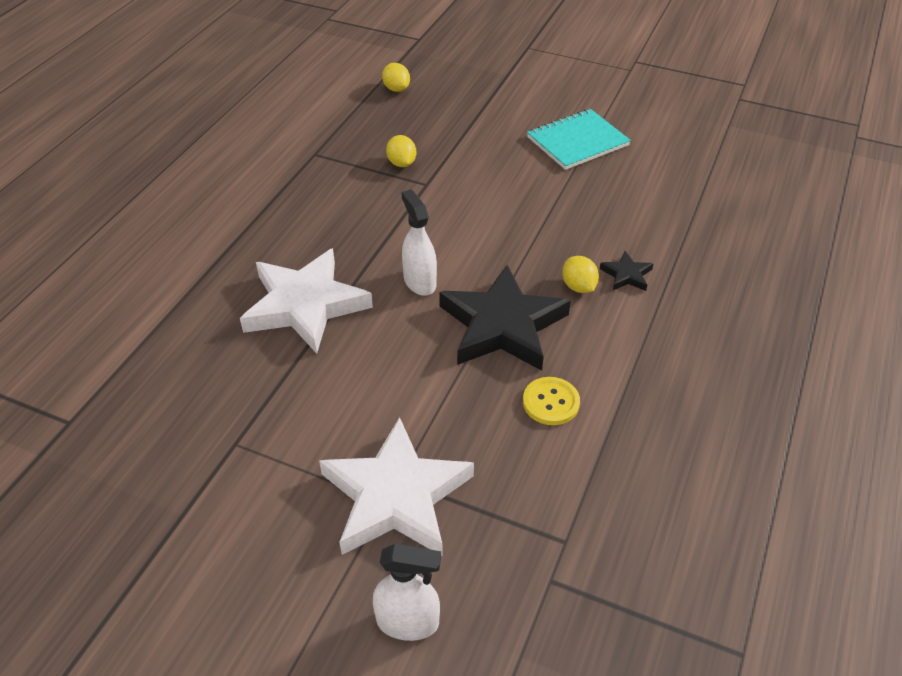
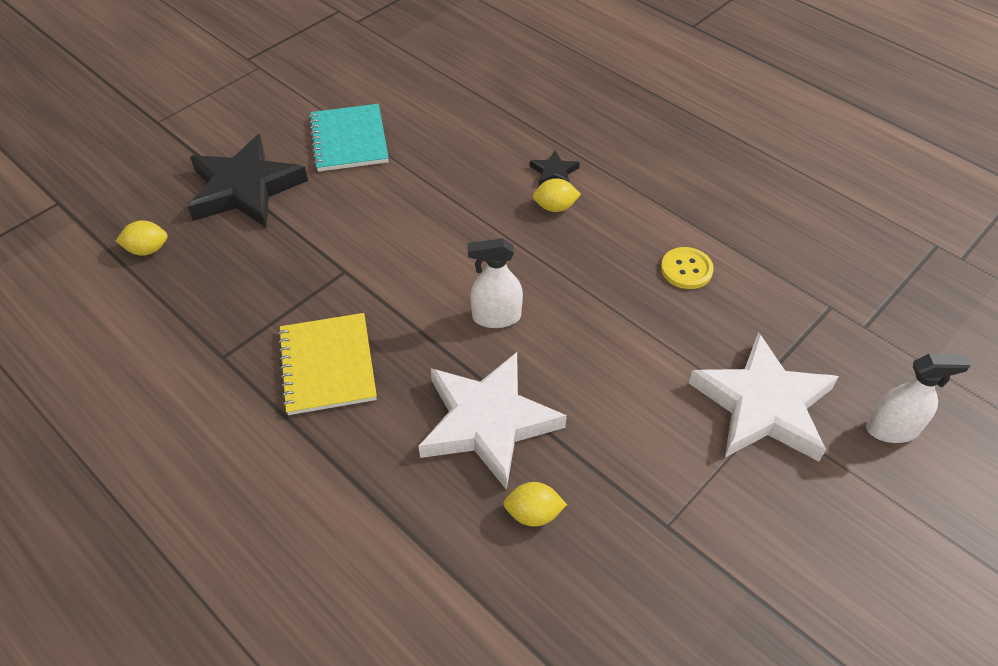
camera: 70 degrees left, 5 degrees up
(327, 204) = (327, 365): none -> yellow notebook
(401, 163) = (295, 282): yellow lemon -> yellow lemon (533, 514)
(408, 622) = (892, 429): white spray bottle -> white spray bottle turned 60 degrees clockwise
(502, 326) = (583, 273): black star -> black star (245, 188)

